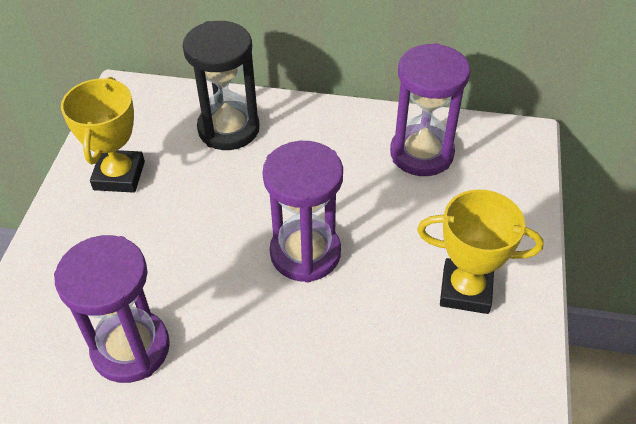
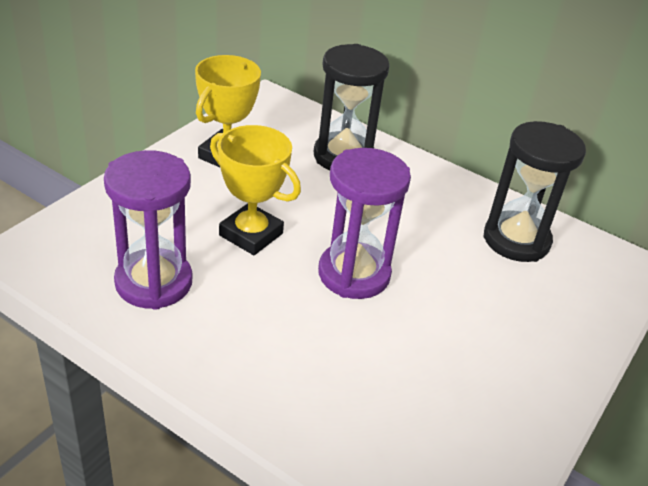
camera: 20 degrees right, 10 degrees down
(421, 153) = (516, 240): purple hourglass -> black hourglass
(465, 290) = (493, 365): yellow trophy -> yellow trophy (251, 234)

